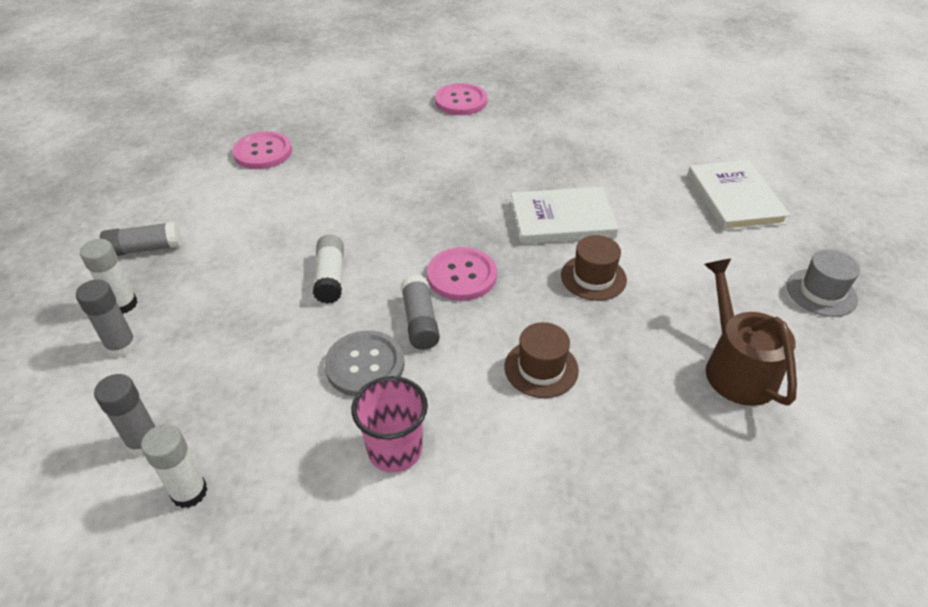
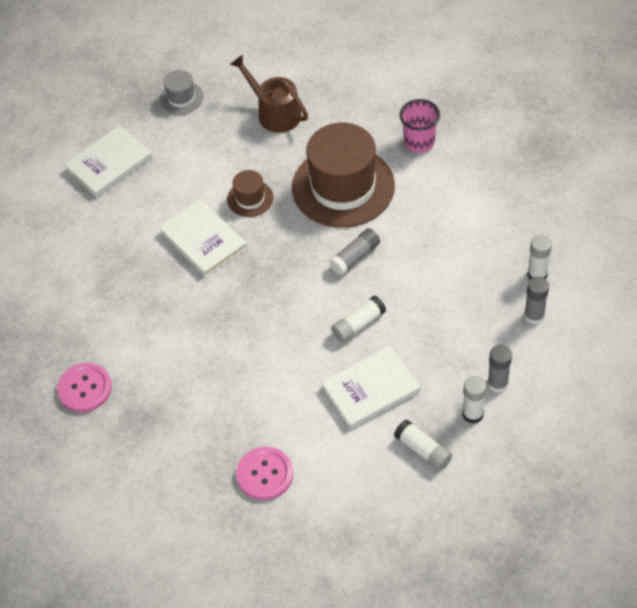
camera: 120 degrees left, 10 degrees up
(145, 248) = (423, 450): grey glue stick -> white glue stick
(250, 248) = (370, 389): none -> white book
(365, 365) = (407, 260): grey button -> none
(395, 450) = (444, 214): pink cup -> pink cup (419, 142)
(461, 276) = (301, 260): pink button -> none
(541, 368) = (343, 187): brown hat -> brown hat, size x2.21
(736, 368) = (275, 113): brown watering can -> brown watering can turned 90 degrees clockwise

